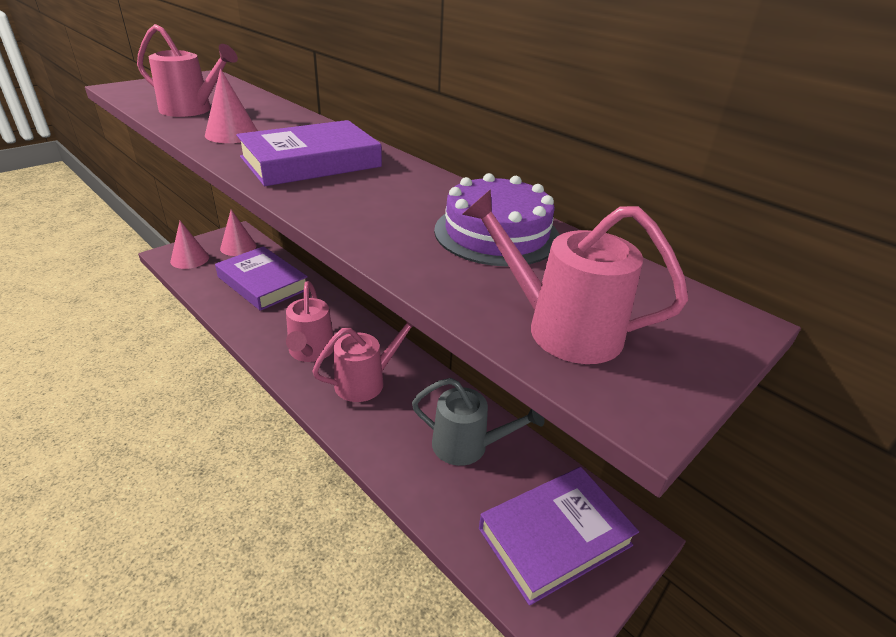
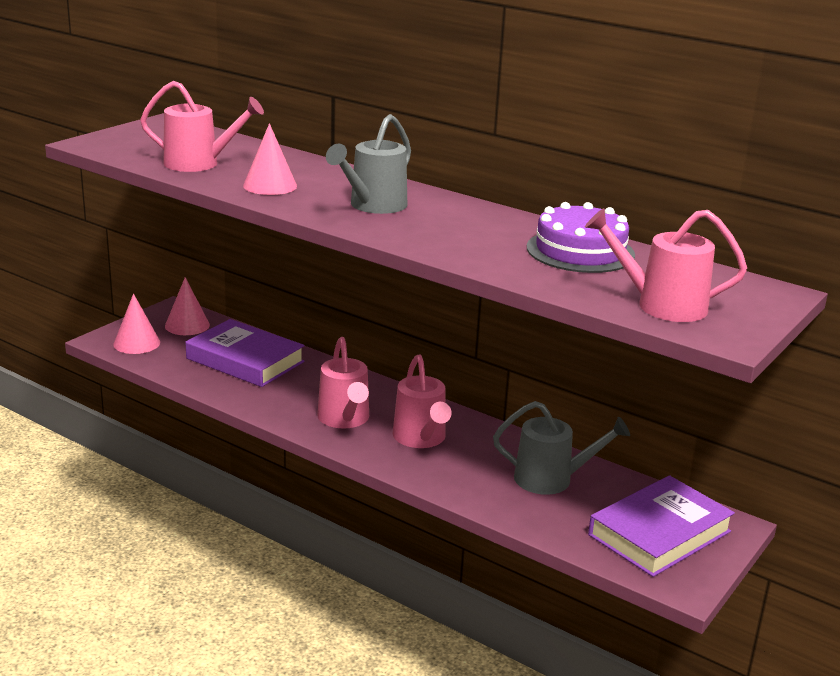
camera: 10 degrees left, 10 degrees down
(311, 162) = (373, 206): purple book -> grey watering can
(366, 381) = (421, 439): pink watering can -> pink watering can turned 120 degrees clockwise

